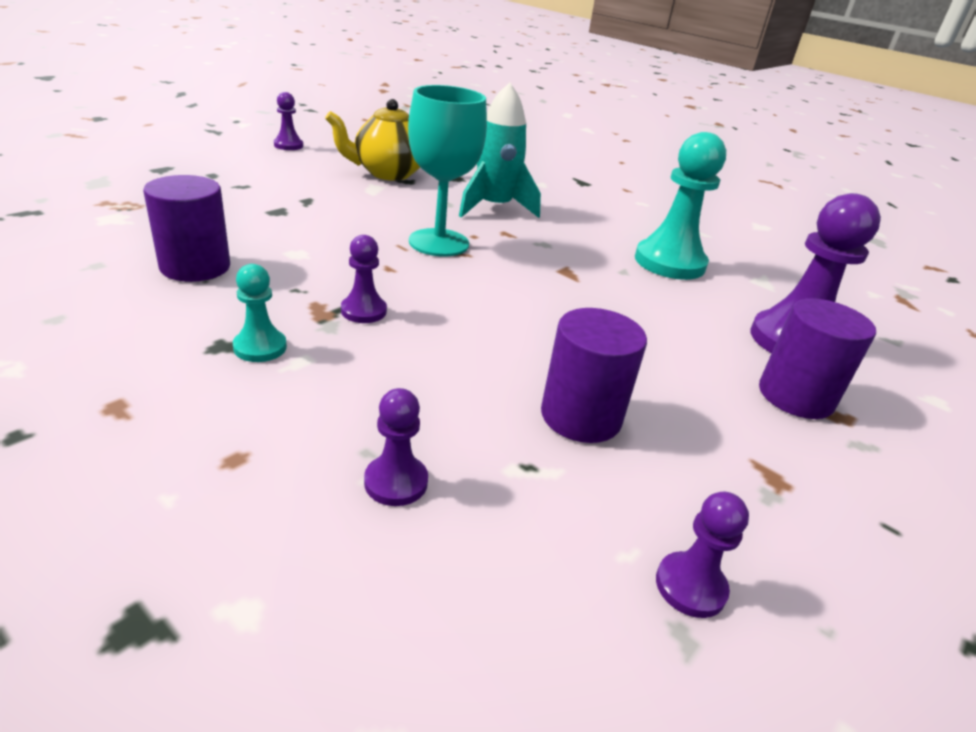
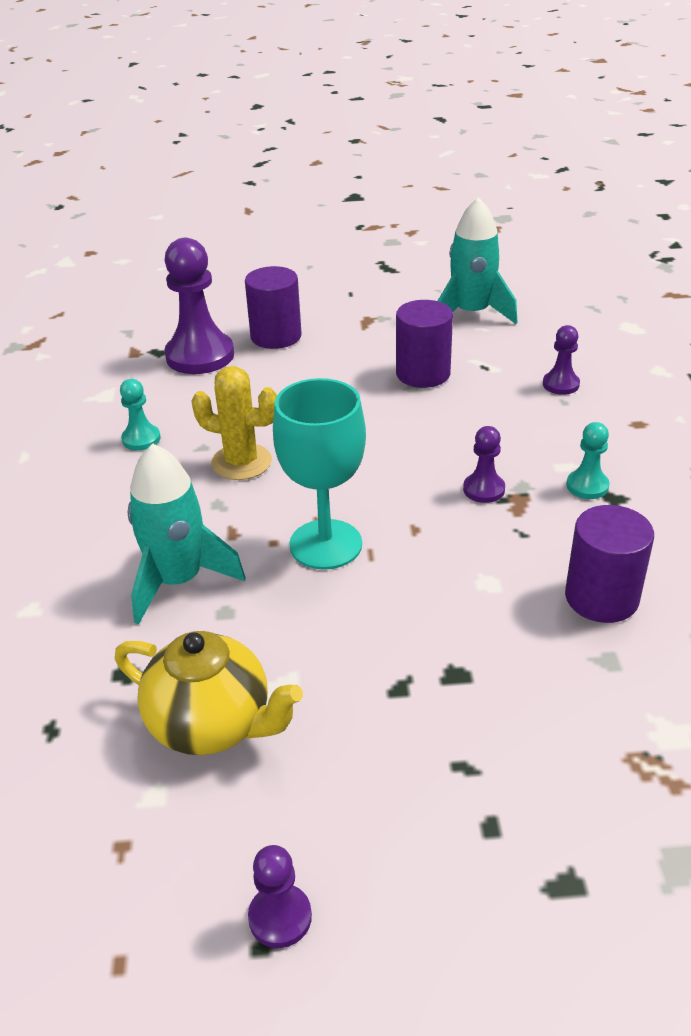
camera: 130 degrees left, 5 degrees up
(579, 270) = (241, 462): none -> yellow cactus
(669, 262) = (141, 439): turquoise pawn -> turquoise pawn, size x0.50
(690, 586) = (471, 313): purple pawn -> turquoise rocket

